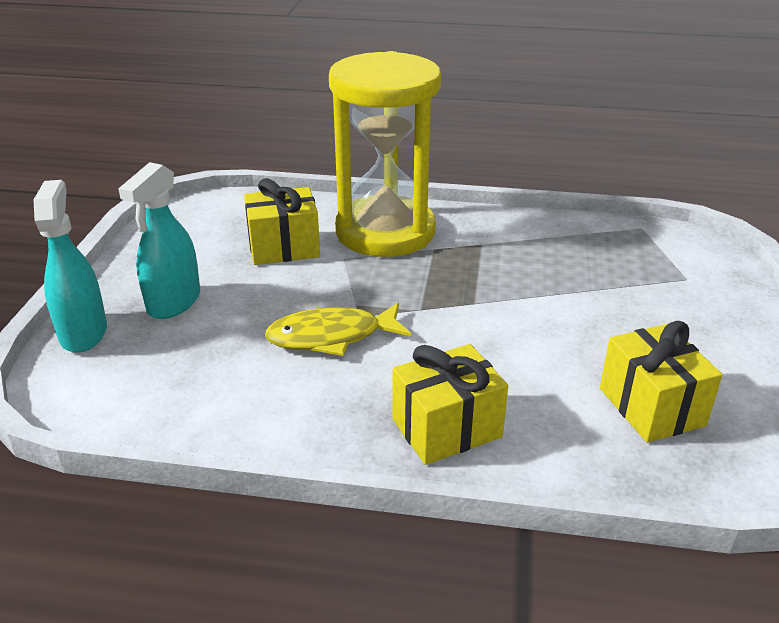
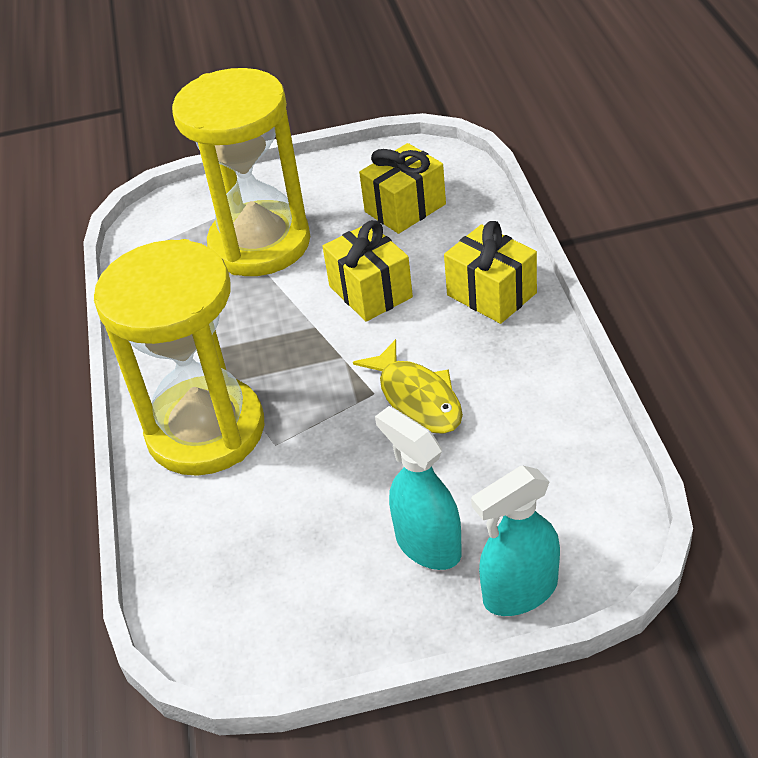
camera: 105 degrees left, 10 degrees up
(173, 302) = (427, 544): turquoise spray bottle -> turquoise spray bottle turned 135 degrees counterclockwise
(284, 247) = (275, 503): yellow gift -> yellow gift (370, 292)
(625, 295) = (260, 244): none -> yellow hourglass

